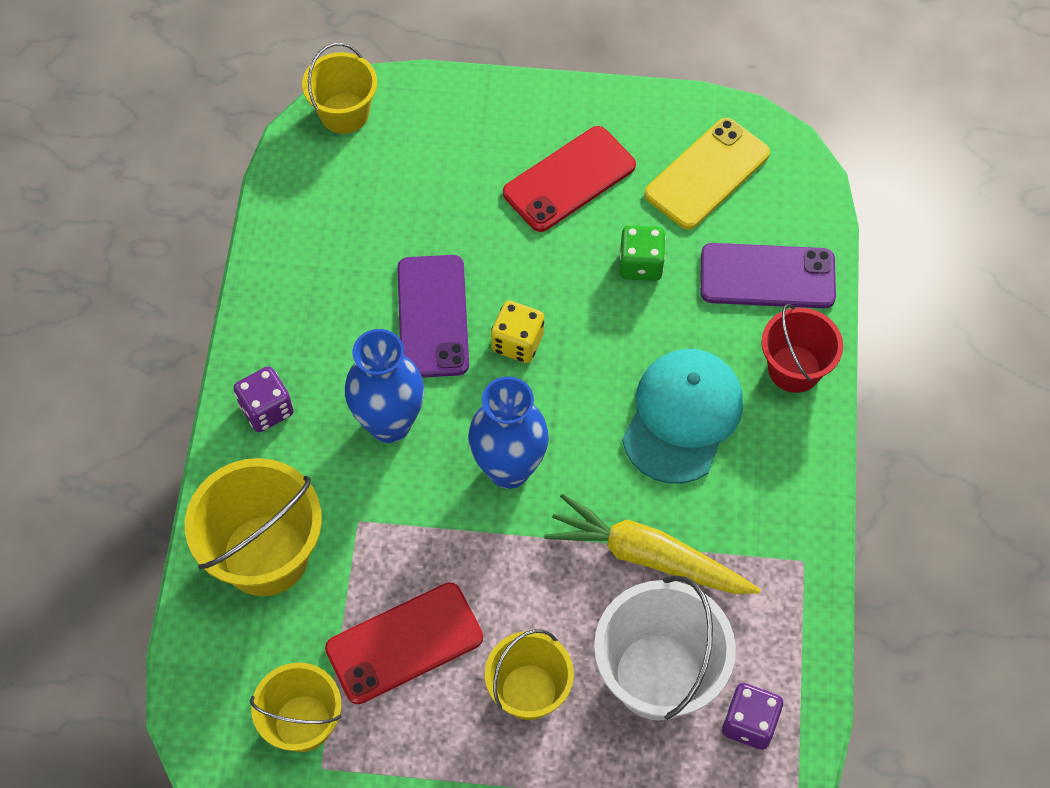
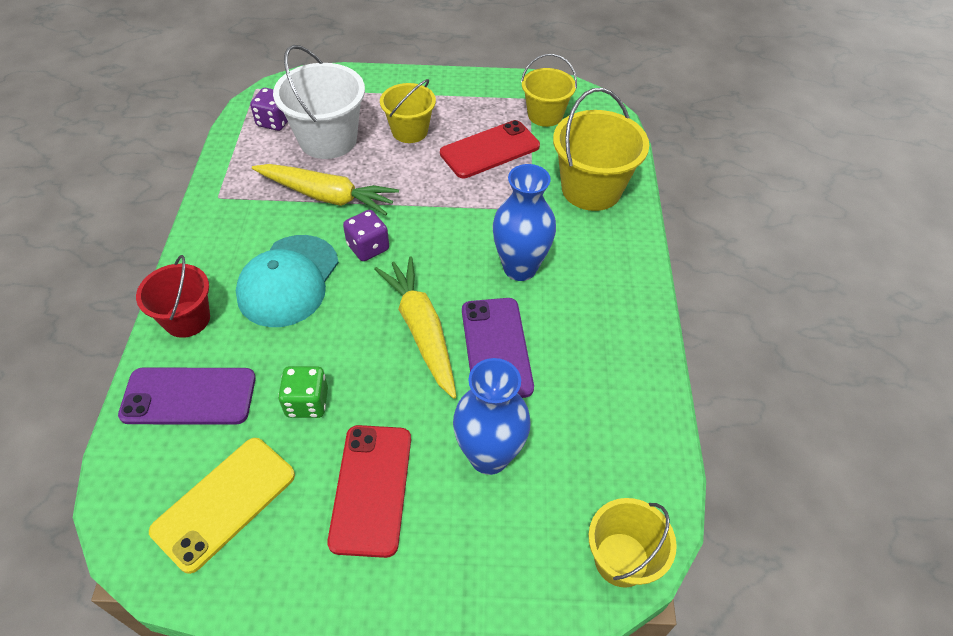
camera: 175 degrees right, 10 degrees down
(266, 409) = (617, 274): purple dice -> purple dice (368, 247)
(509, 469) = (426, 242): blue vase -> blue vase (489, 456)
(517, 342) = (421, 330): yellow dice -> yellow carrot
(569, 179) = (371, 489): red phone -> red phone turned 45 degrees counterclockwise

